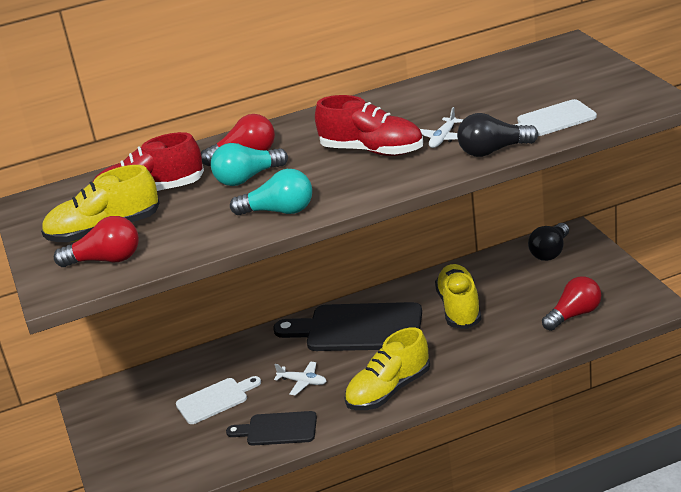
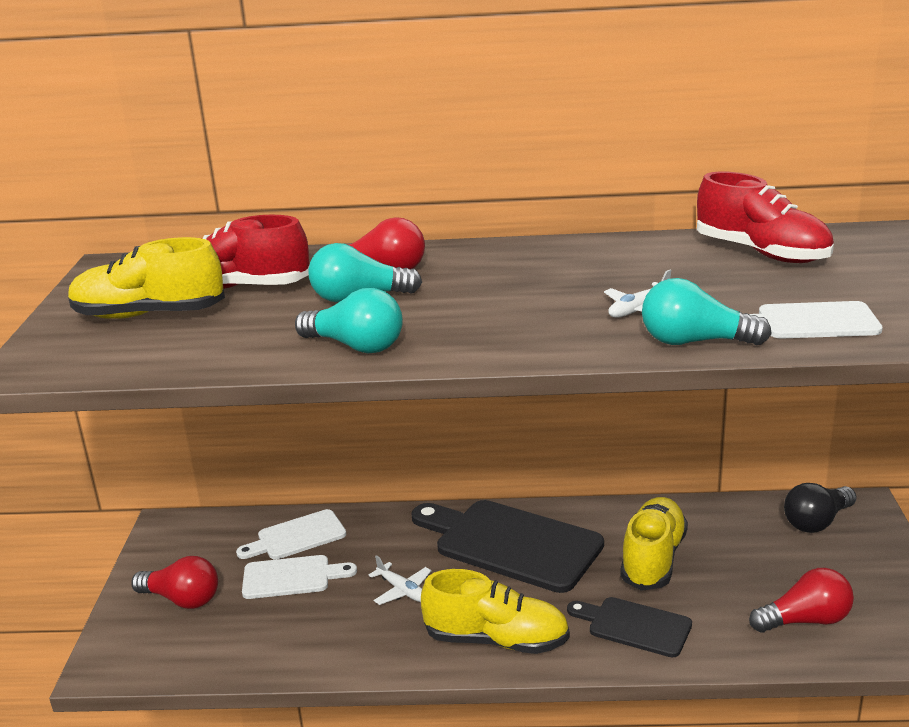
camera: 20 degrees right, 5 degrees down
(106, 260) = (113, 349): red light bulb -> red light bulb (182, 599)
(198, 373) = (297, 537): none -> white cutting board
(277, 429) = (332, 642): black cutting board -> black cutting board (634, 626)
(372, 151) = (535, 302): red shoe -> red shoe (762, 253)
(388, 390) = (497, 640): yellow shoe -> yellow shoe turned 150 degrees counterclockwise
(493, 151) = (695, 342): black light bulb -> turquoise light bulb

